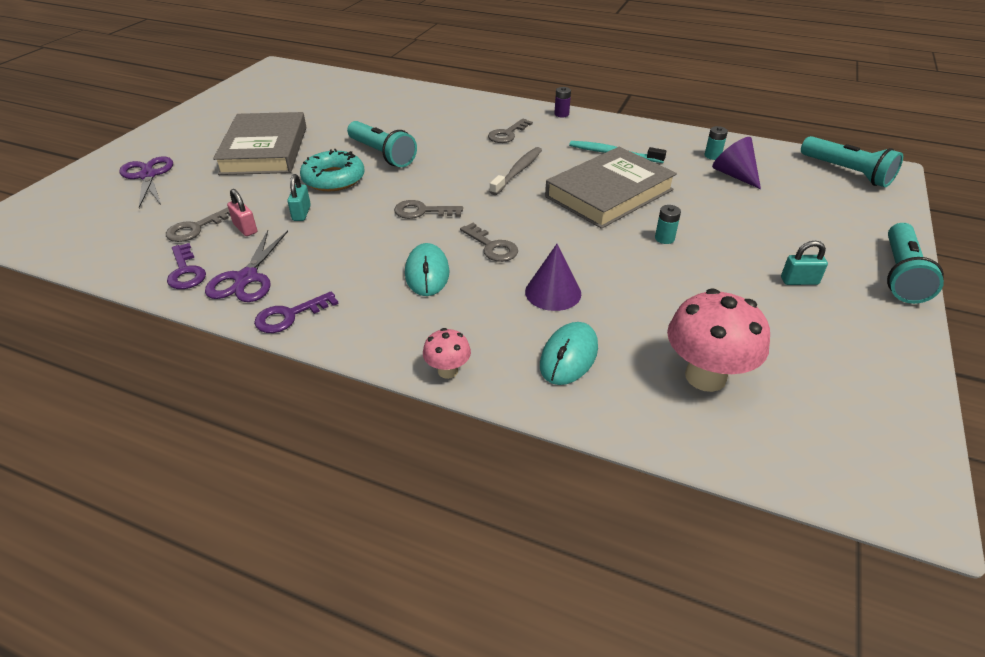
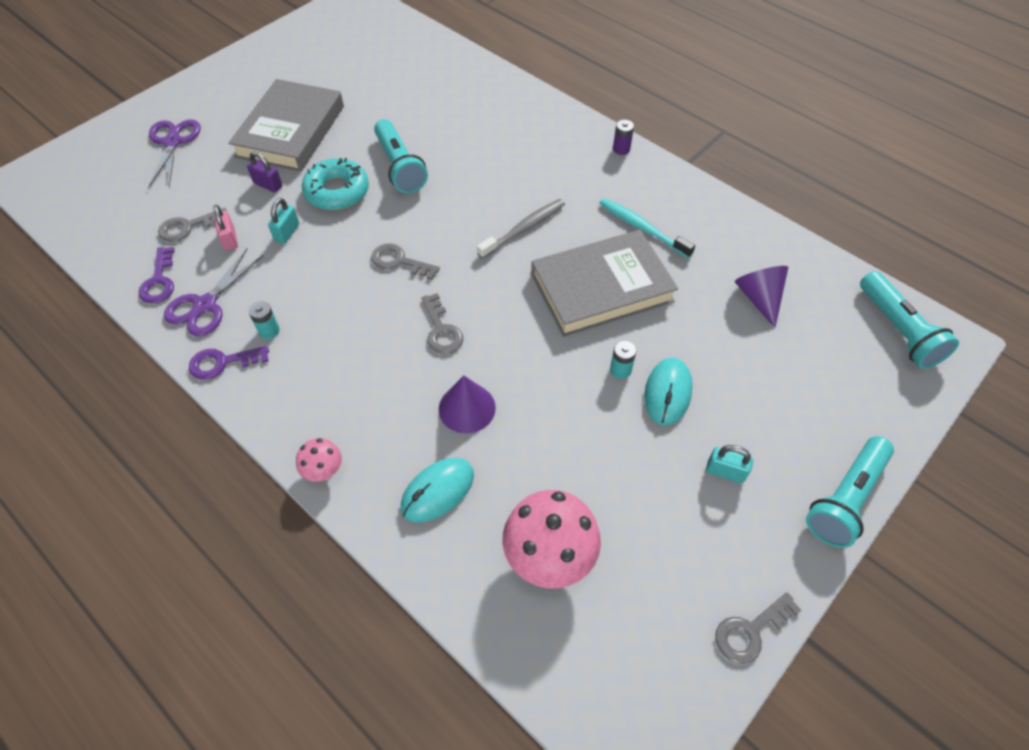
camera: 20 degrees right, 15 degrees up
(263, 186) = (268, 185): none -> purple padlock
(427, 273) = (363, 347): turquoise mouse -> turquoise mouse (667, 393)
(507, 134) = (544, 167): grey key -> grey key (750, 631)
(712, 156) = (753, 261): turquoise battery -> turquoise battery (269, 331)

